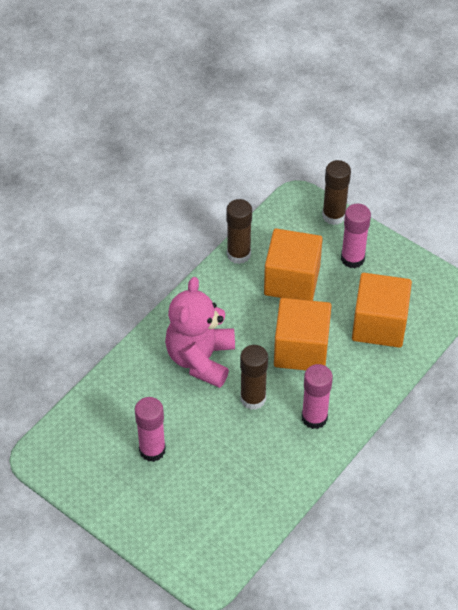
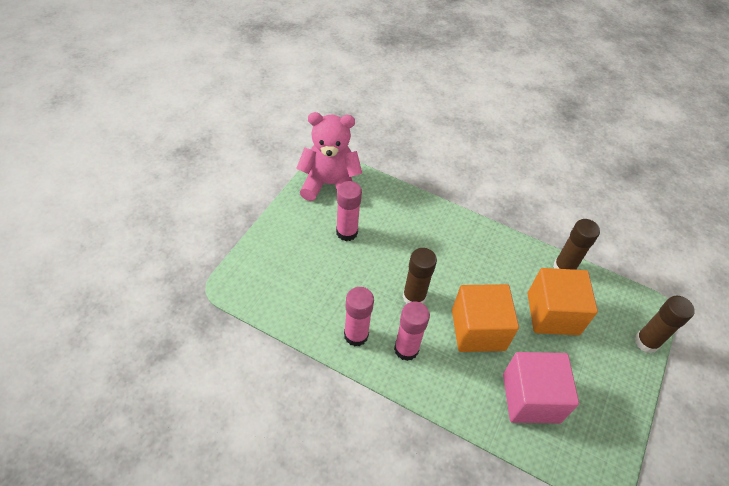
camera: 75 degrees right, 0 degrees up
(200, 359) = (443, 253): pink teddy bear -> pink teddy bear (329, 184)
(352, 259) = (601, 365): pink glue stick -> pink glue stick (356, 335)
(379, 325) = (531, 398): orange cube -> pink cube

